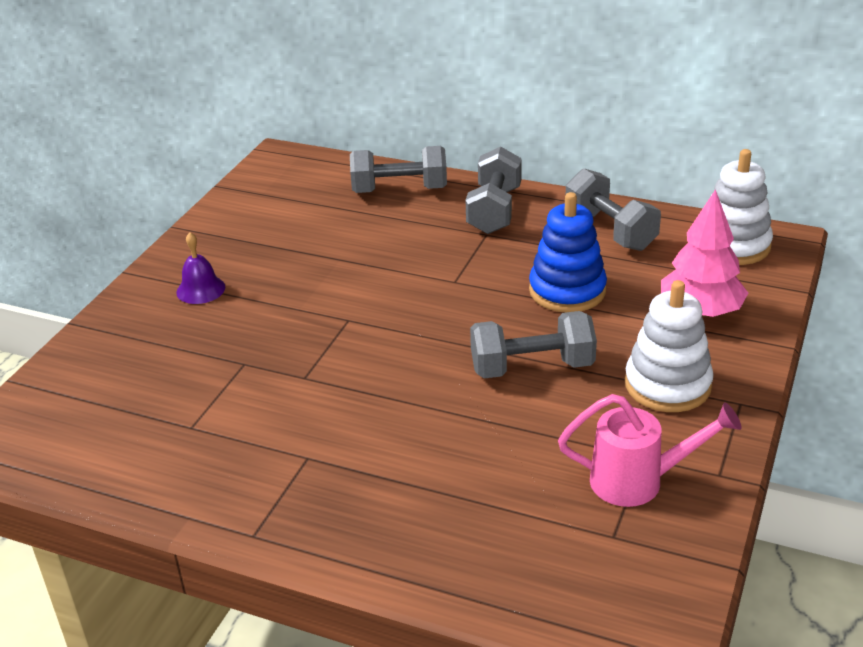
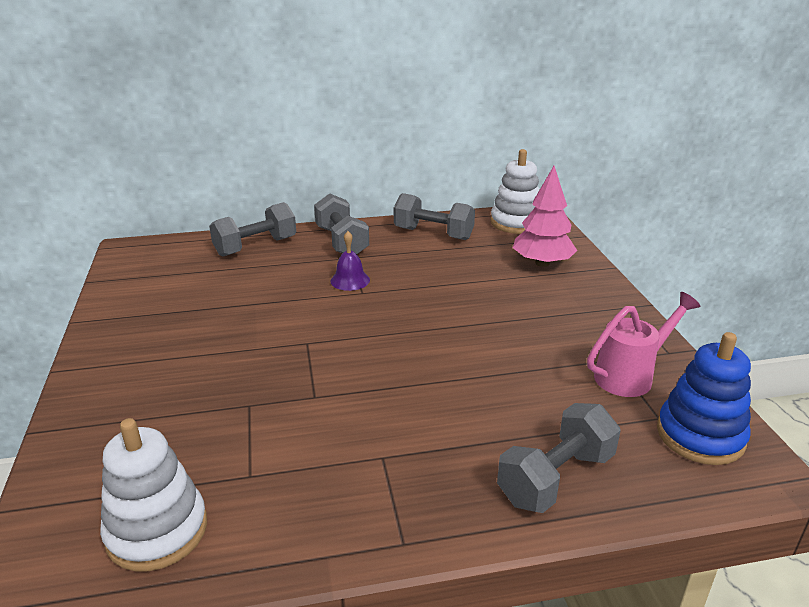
camera: 35 degrees left, 5 degrees down
(200, 289) = (149, 361): purple bell -> purple bell (350, 280)
(532, 367) = (479, 329): grey dumbbell -> grey dumbbell (555, 478)
(567, 291) = (447, 275): blue stacking toy -> blue stacking toy (700, 435)
(667, 385) = (575, 311): white stacking toy -> white stacking toy (157, 531)

